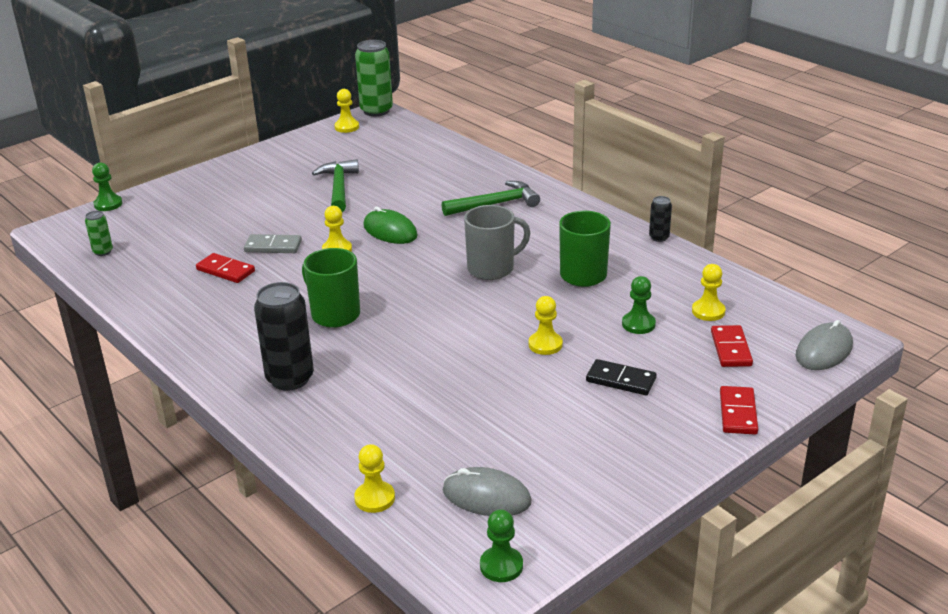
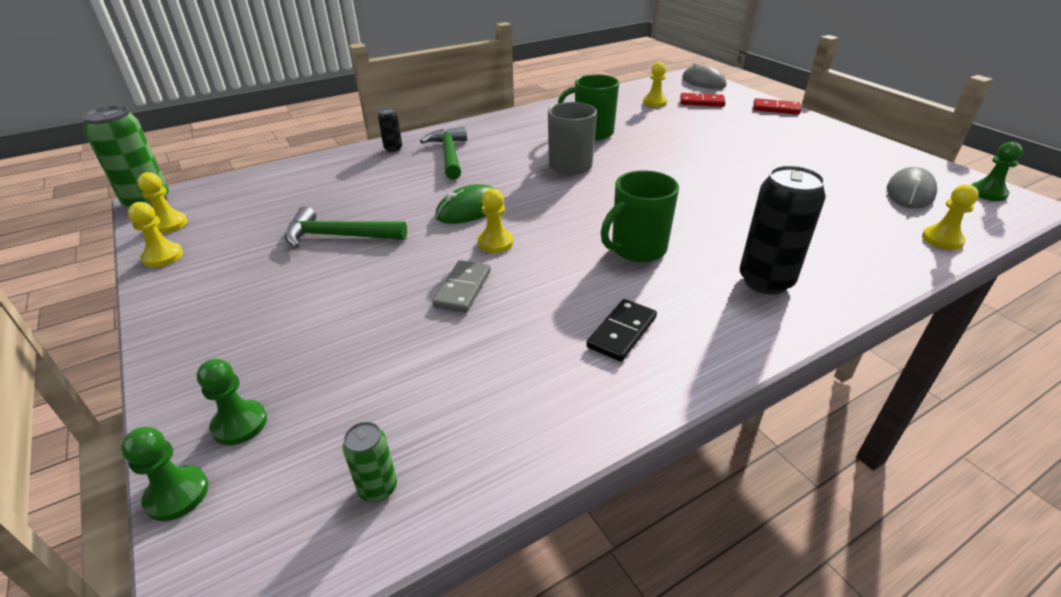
camera: 80 degrees left, 5 degrees up
(226, 270) = (510, 330): red domino -> none
(545, 344) = (697, 155): yellow pawn -> yellow pawn (163, 256)
(621, 380) = (743, 135): black domino -> black domino (622, 332)
(638, 324) = (669, 123): green pawn -> green pawn (240, 424)
(659, 237) = (545, 104): black can -> black can (393, 149)

